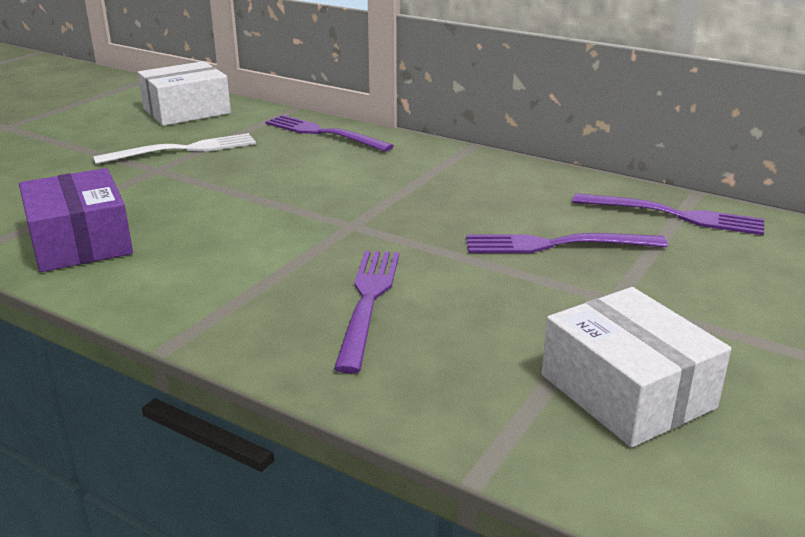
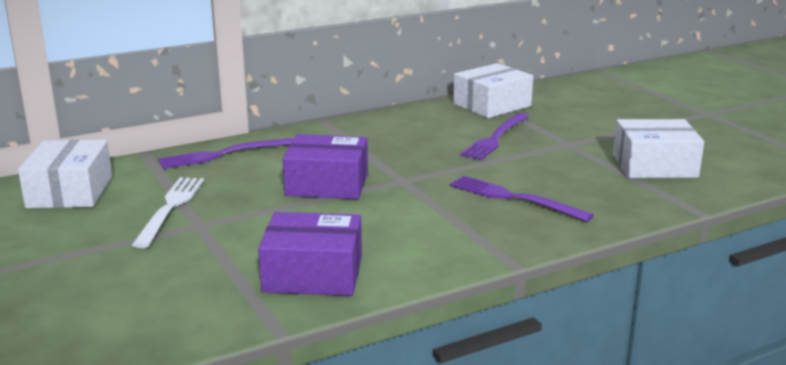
camera: 60 degrees left, 5 degrees down
(300, 192) = (327, 184): none -> purple box
(674, 215) = (492, 105): purple fork -> white box

